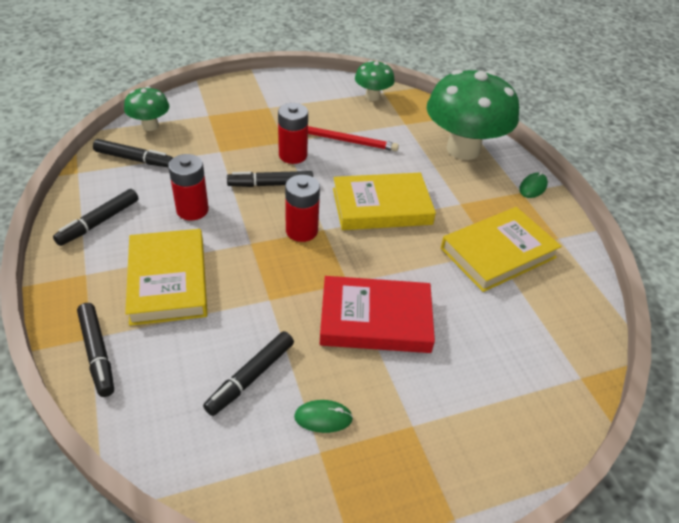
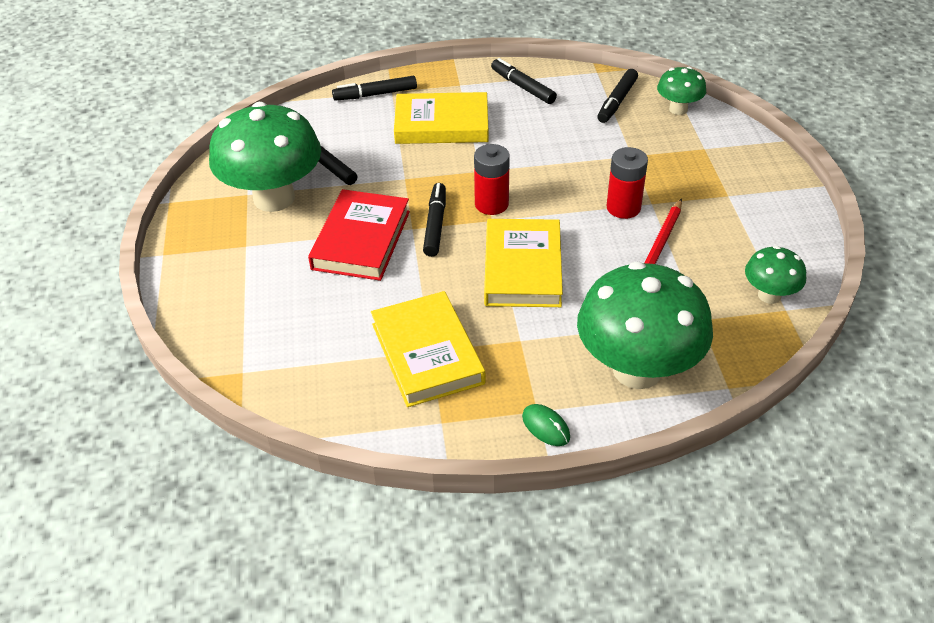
camera: 105 degrees right, 0 degrees up
(192, 210) = (533, 137): red battery -> none
(270, 184) = (569, 188): black marker -> black marker (435, 225)
(323, 418) = (274, 198): green mouse -> green mushroom

